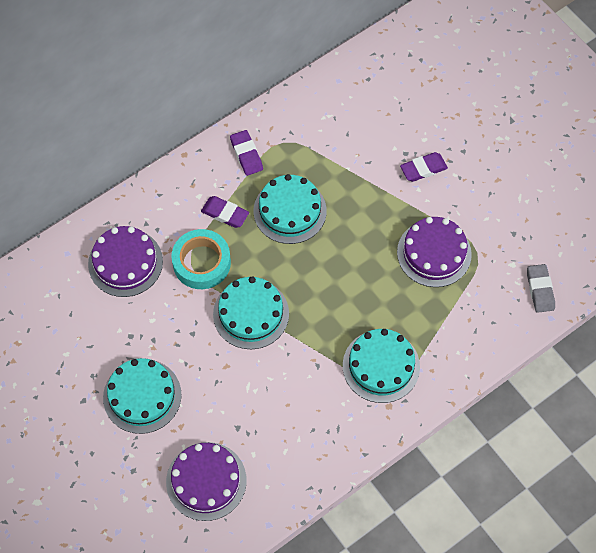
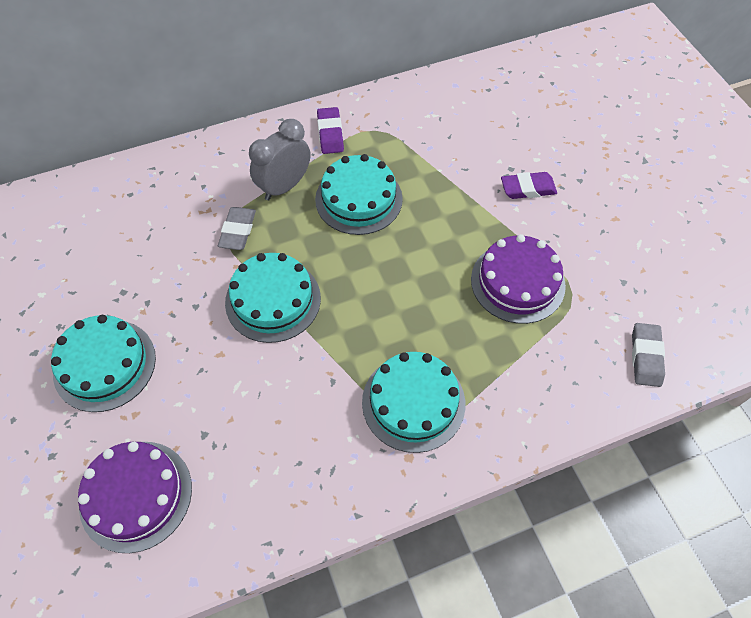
camera: 15 degrees right, 5 degrees down
(125, 262) = (153, 212): purple cake -> none
(201, 263) = (238, 231): turquoise tape -> grey eraser
(225, 214) = (284, 186): purple eraser -> grey clock

